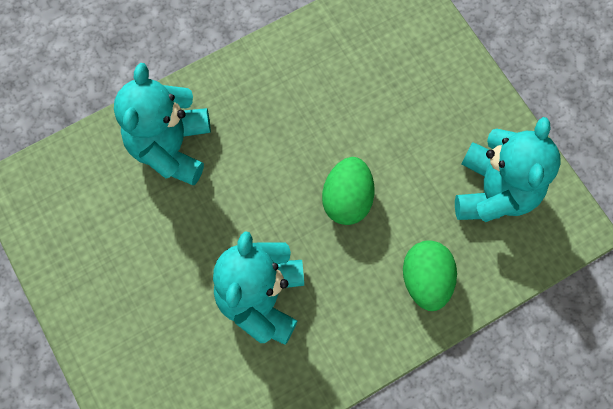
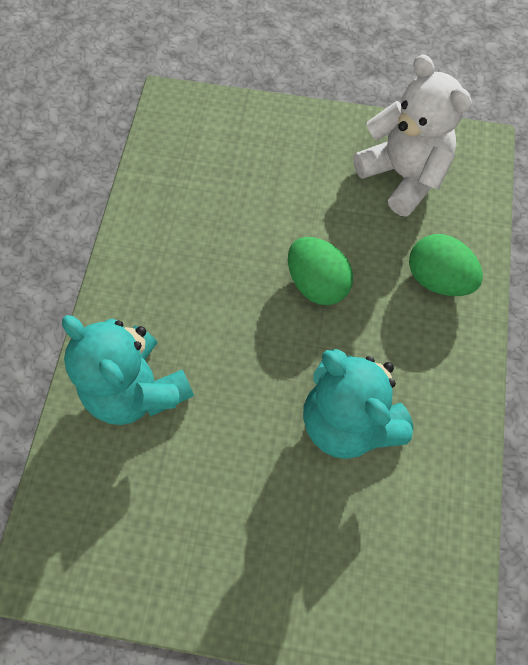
camera: 50 degrees left, 5 degrees down
(494, 191) = (403, 175): turquoise teddy bear -> white teddy bear

